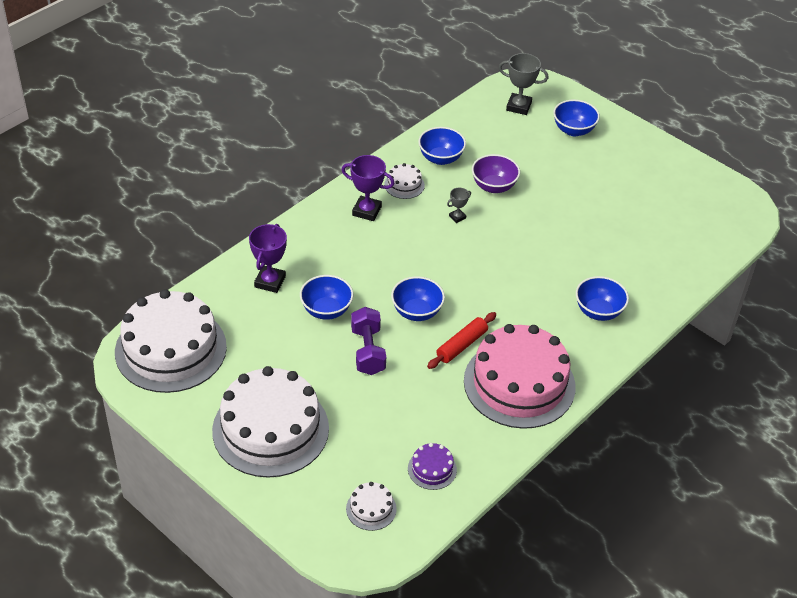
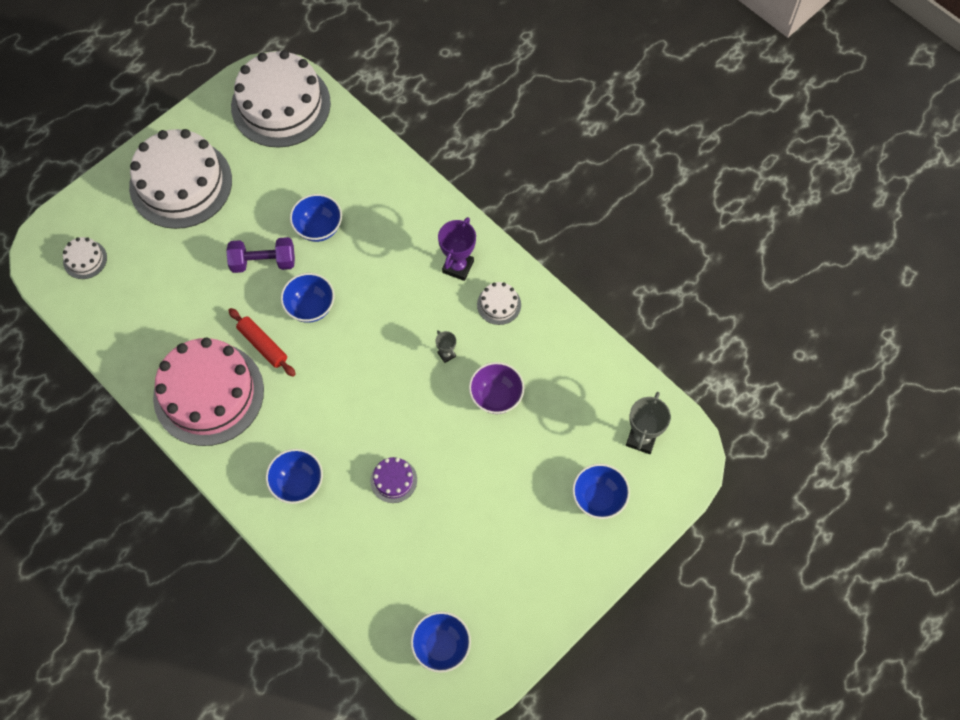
camera: 95 degrees right, 20 degrees up
(270, 282) = (359, 180): purple trophy -> none
(432, 469) = (119, 309): purple cake -> purple cake (393, 480)
(440, 158) = (543, 344): blue bowl -> blue bowl (441, 646)

